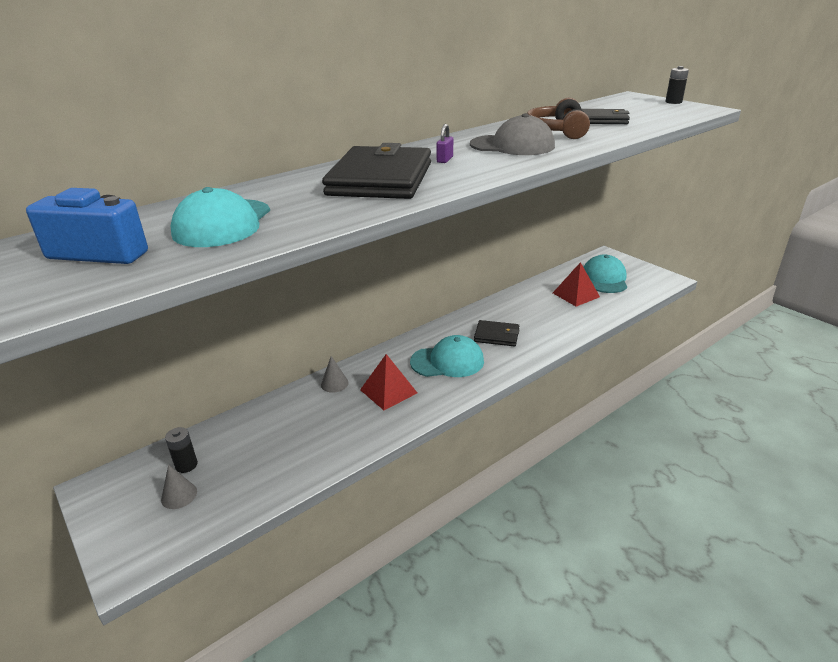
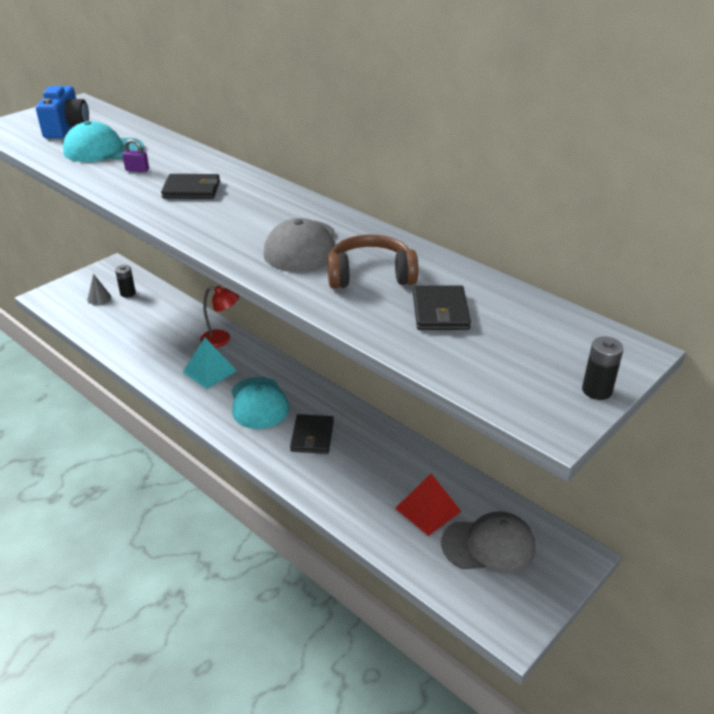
camera: 80 degrees right, 5 degrees up
(334, 383) = (221, 340): grey cone -> red lamp
(380, 179) = (191, 190): black wallet -> black wallet, size x0.53
(388, 391) = (209, 371): red pyramid -> turquoise pyramid
(445, 160) = (248, 213): purple padlock -> purple padlock (137, 170)
(604, 278) = (488, 545): turquoise cap -> grey cap

